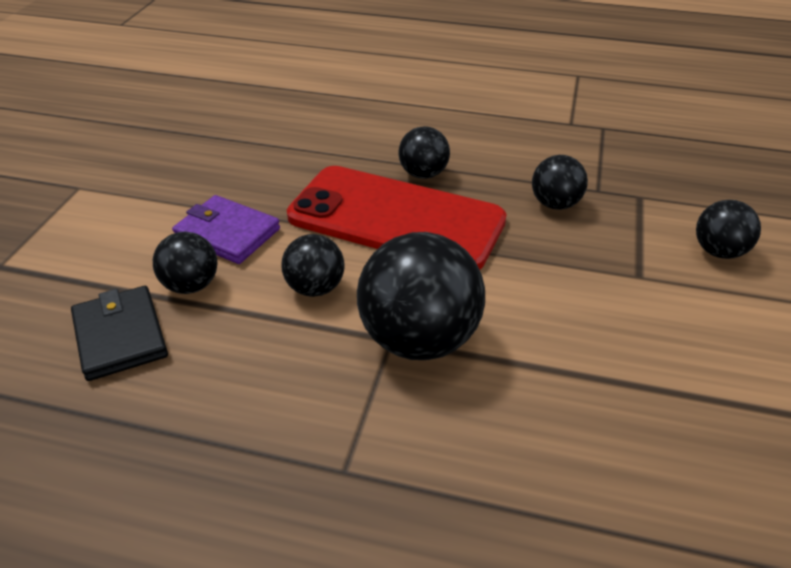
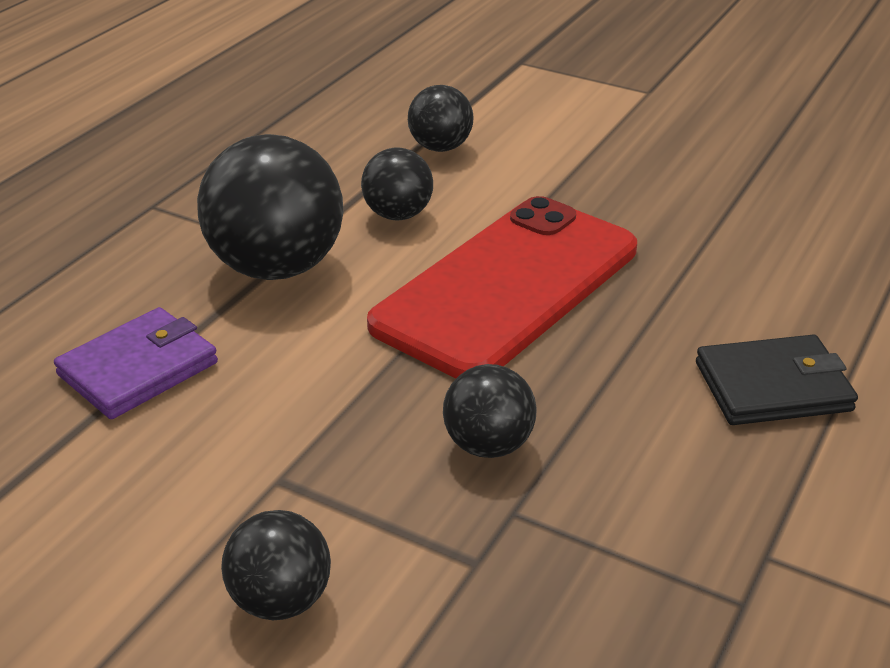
camera: 105 degrees right, 5 degrees down
(120, 336) = (385, 114): black wallet -> black wallet (772, 386)
(227, 233) = (523, 170): purple wallet -> purple wallet (138, 369)
(423, 174) = (614, 329): black ball -> none

